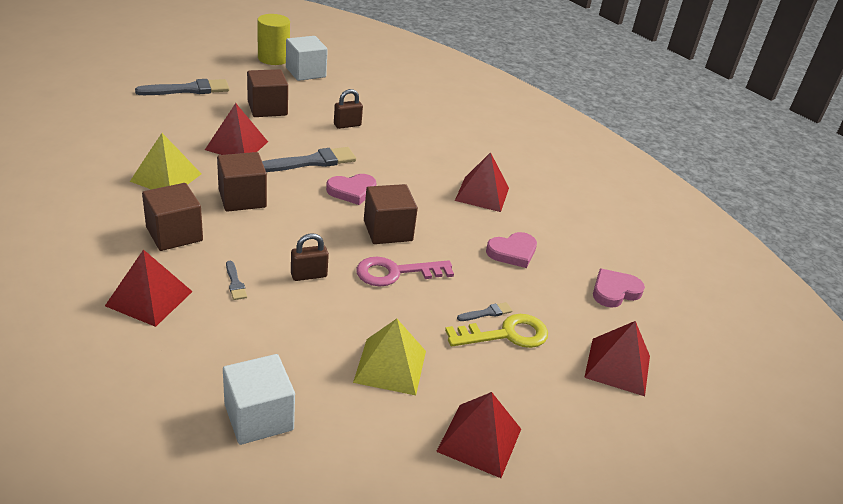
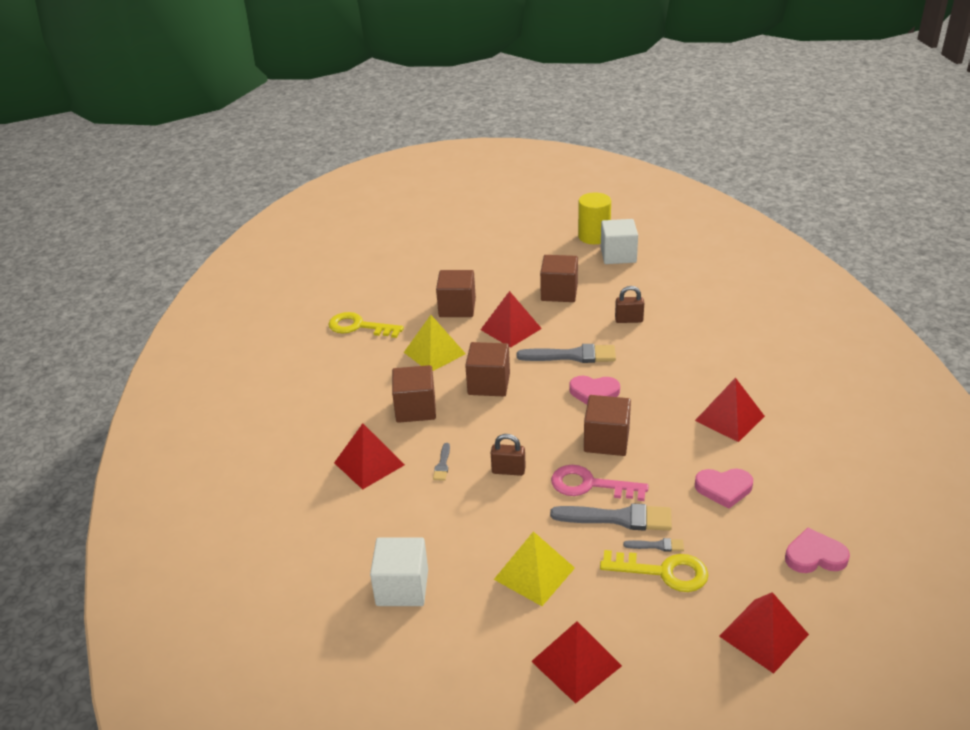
camera: 35 degrees right, 0 degrees up
(61, 163) = (359, 326): none -> yellow key
(168, 132) = (457, 308): none -> brown cube
(188, 89) = (496, 264): grey brush -> grey brush (618, 518)

